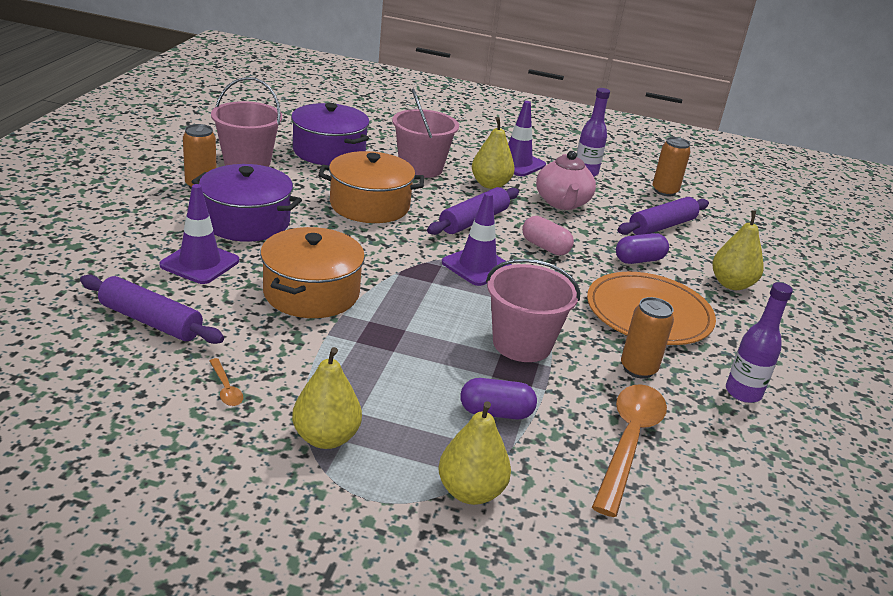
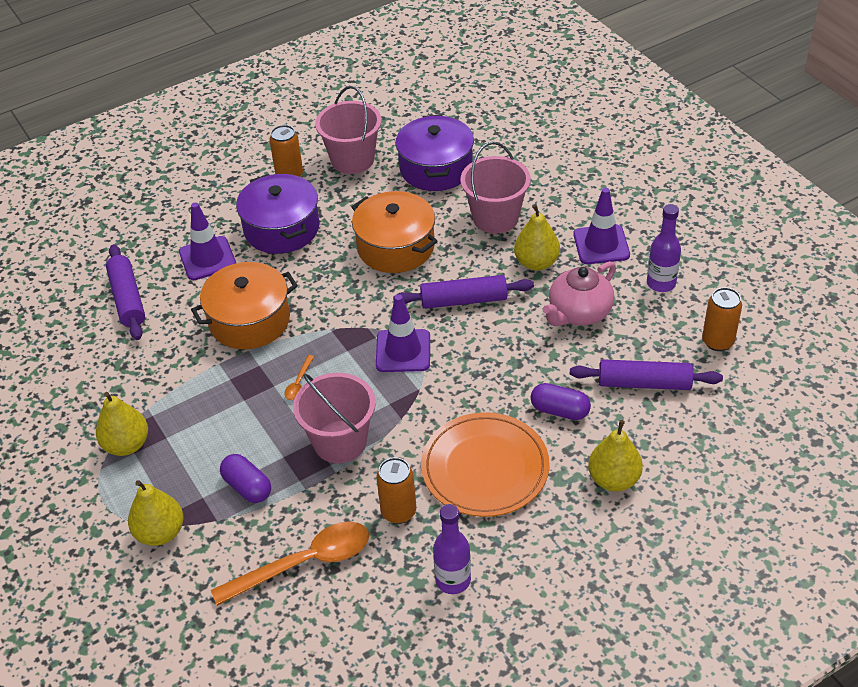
camera: 50 degrees right, 15 degrees up
(226, 388) = (113, 376): orange spoon -> orange spoon (299, 383)
(545, 247) = (489, 357): pink capsule -> none

